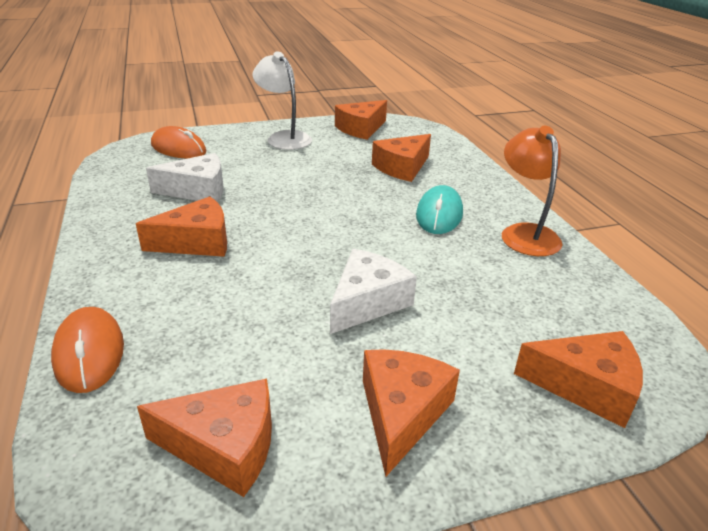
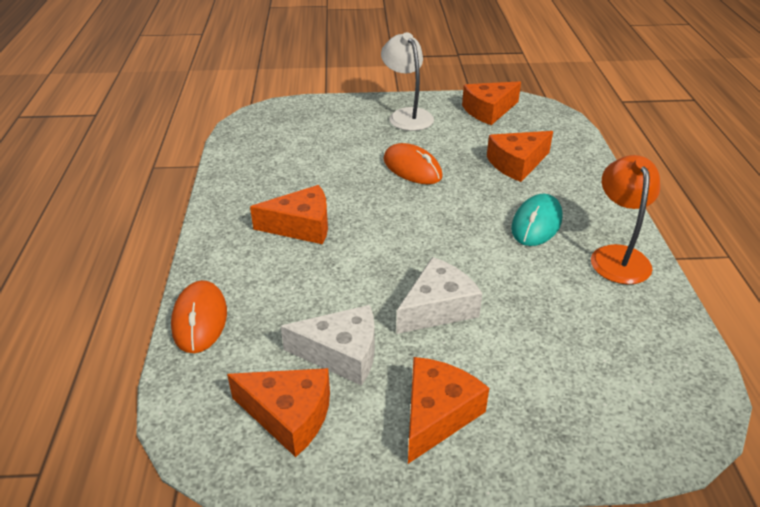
camera: 15 degrees right, 5 degrees up
(178, 148) = (303, 119): orange mouse -> orange mouse (412, 168)
(197, 190) = (312, 170): white cheese -> white cheese (341, 354)
(586, 386) = (611, 421): orange cheese -> none

